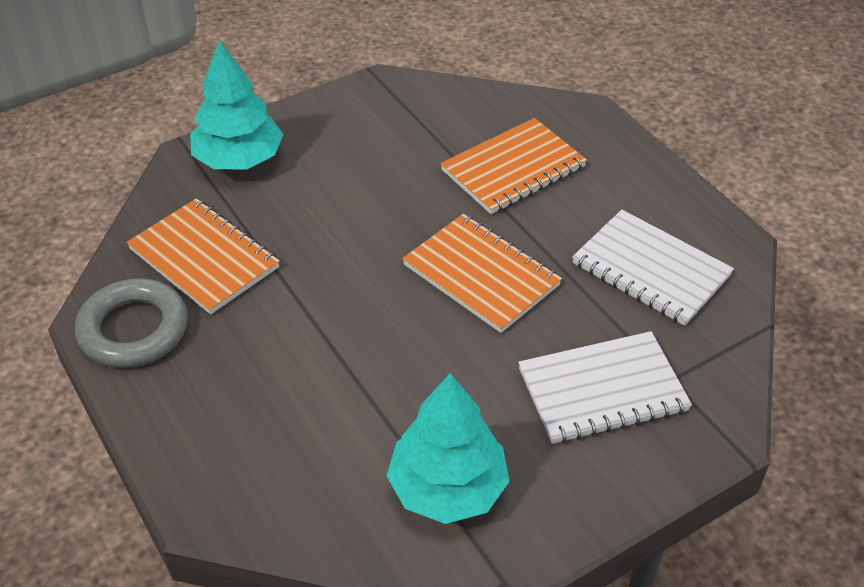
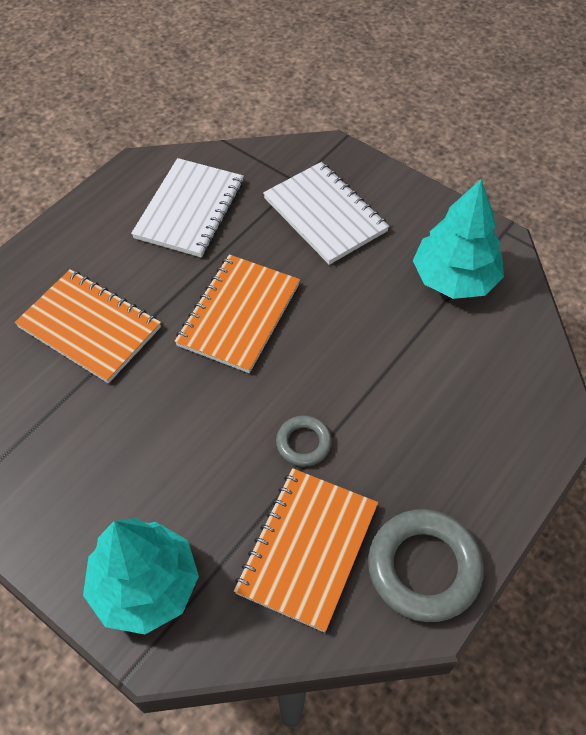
camera: 110 degrees left, 10 degrees up
(305, 284) = (303, 443): none -> grey ring

